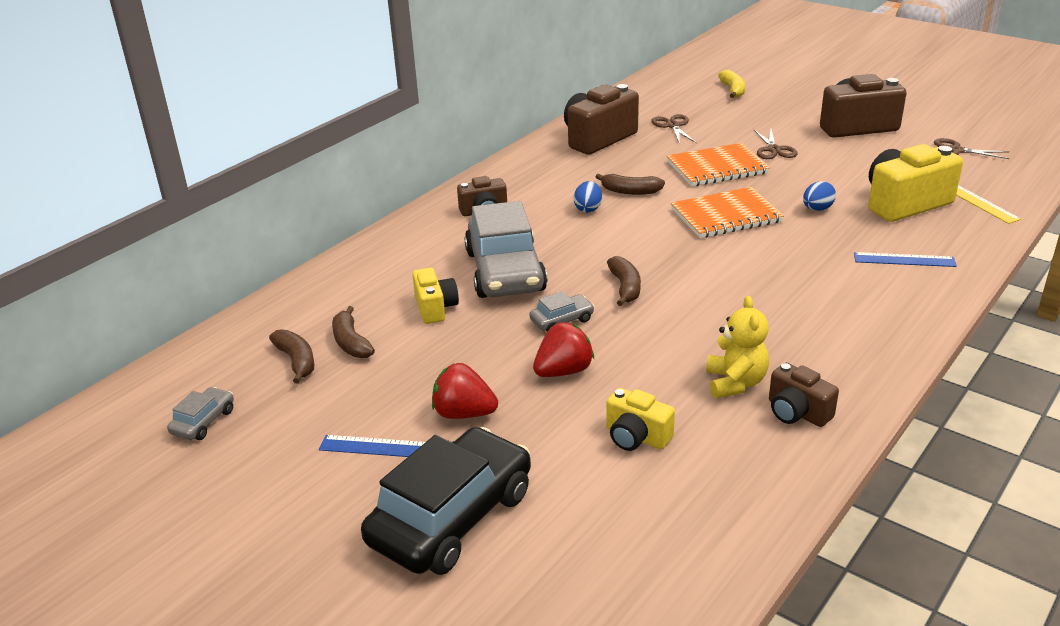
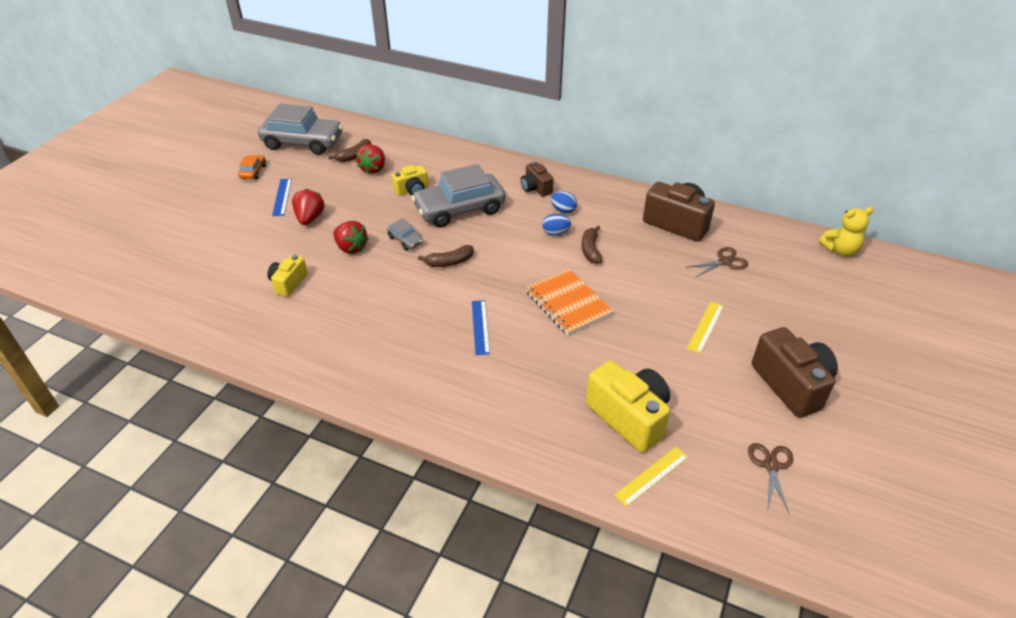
camera: 75 degrees right, 10 degrees up
(203, 421) = (303, 142): grey car -> grey car, size x2.28
(267, 488) = (253, 172): none -> orange car
(351, 342) = (373, 169): brown banana -> red strawberry
(451, 517) = (227, 229): black car -> none
(717, 167) = (653, 293): orange notebook -> none
(733, 90) = (831, 293): yellow banana -> none
(735, 383) = (342, 320): yellow teddy bear -> yellow teddy bear (840, 250)
(774, 150) = (705, 327): brown scissors -> yellow ruler
(797, 412) = (312, 350): brown camera -> none
(817, 209) = (597, 357): blue egg -> blue egg (563, 210)
(904, 260) = (523, 412): blue ruler -> blue ruler (480, 327)

